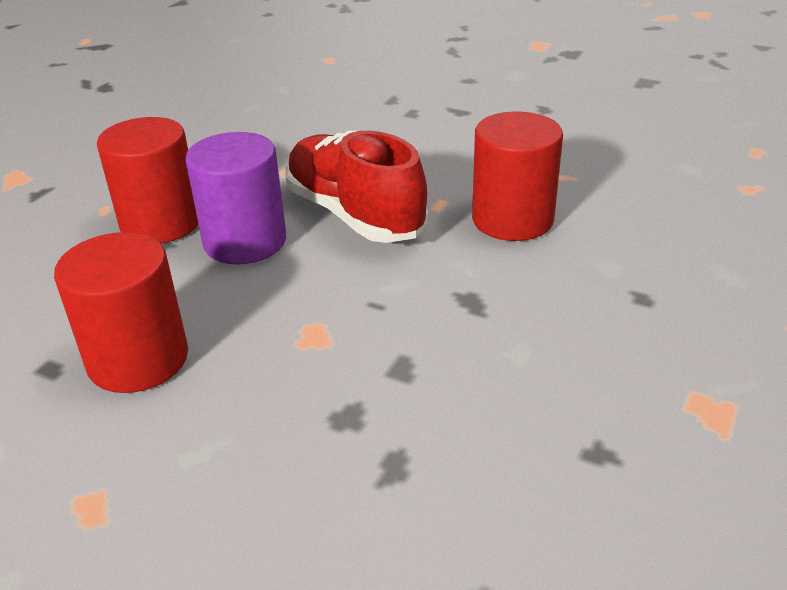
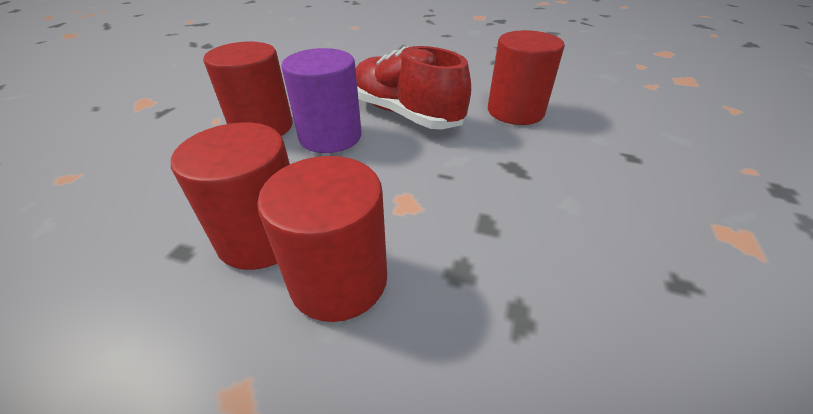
camera: 10 degrees left, 5 degrees up
(211, 411) = (339, 280): none -> red cylinder

